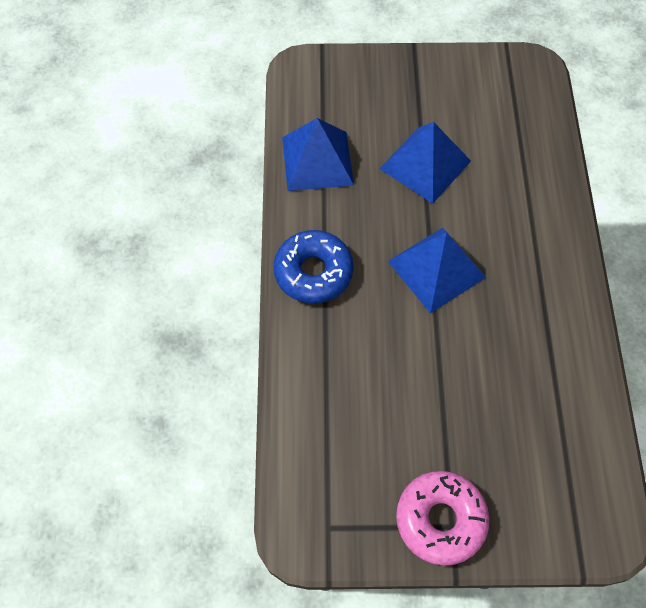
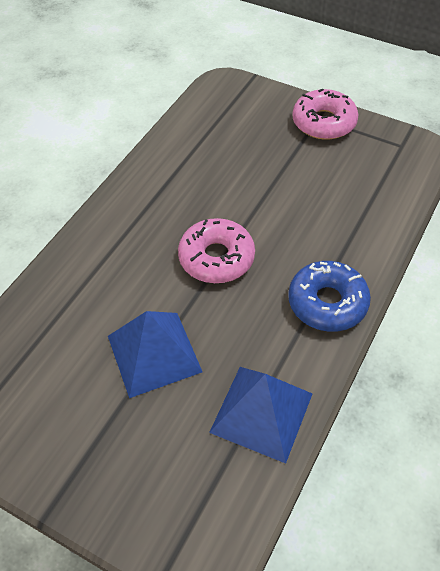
camera: 150 degrees left, 10 degrees down
(436, 269) = (216, 258): blue pyramid -> pink donut

